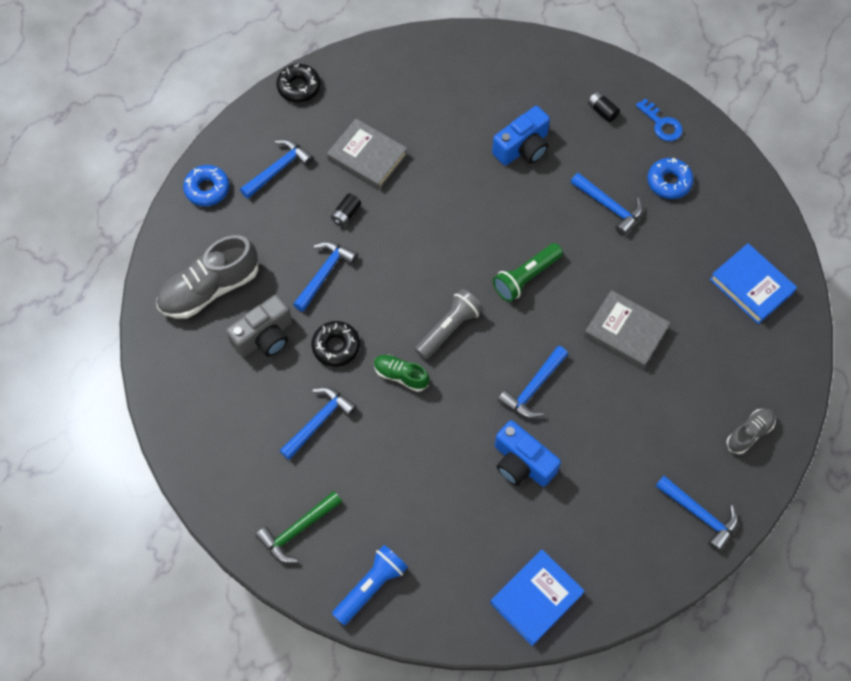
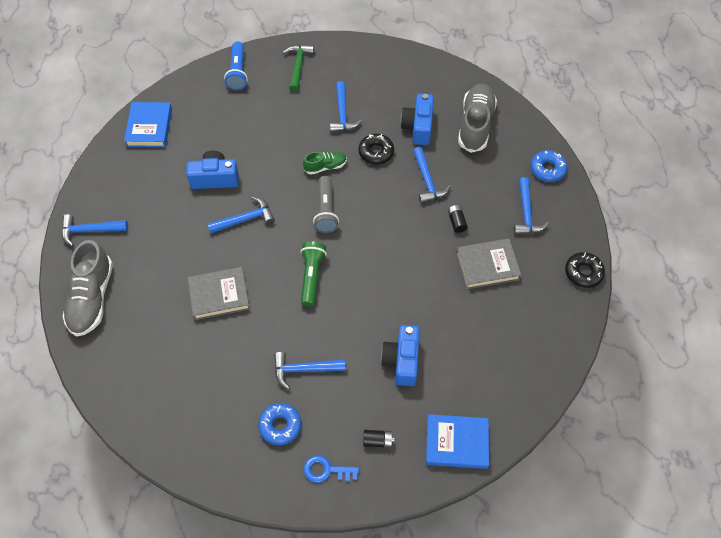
camera: 135 degrees right, 5 degrees down
(265, 336) = (418, 127): grey camera -> blue camera
(533, 388) = (245, 219): blue hammer -> blue hammer turned 75 degrees clockwise
(749, 433) = (92, 298): grey shoe -> grey shoe, size x1.89
(751, 286) = (160, 396): blue book -> blue book (456, 443)

